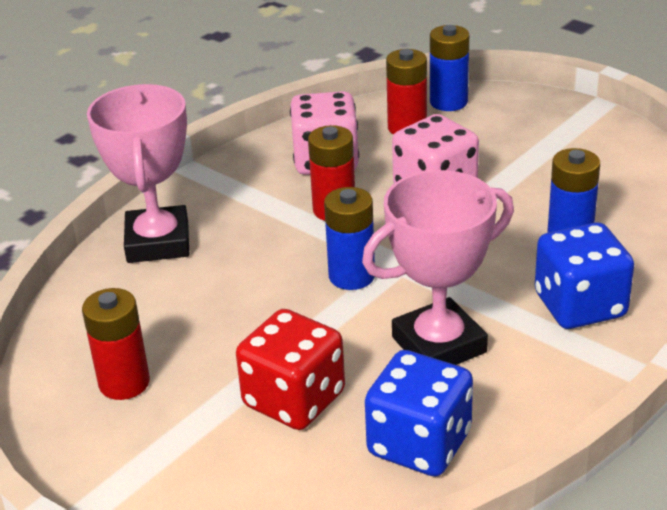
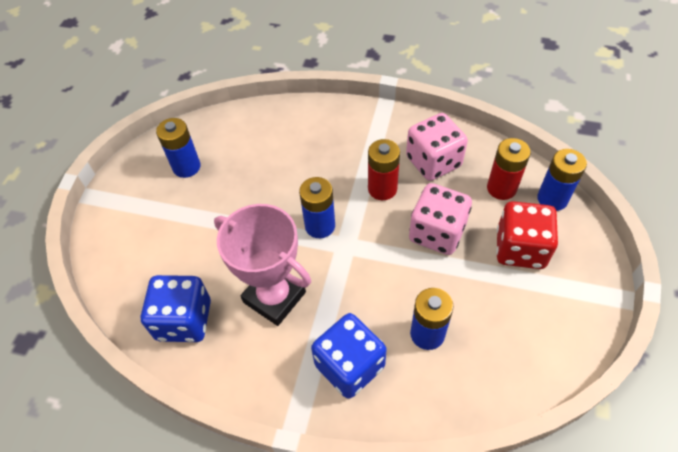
camera: 65 degrees right, 20 degrees up
(124, 383) = (186, 167): red battery -> blue battery
(158, 242) = (307, 123): pink trophy -> none
(294, 399) = (200, 245): red dice -> red dice (520, 249)

